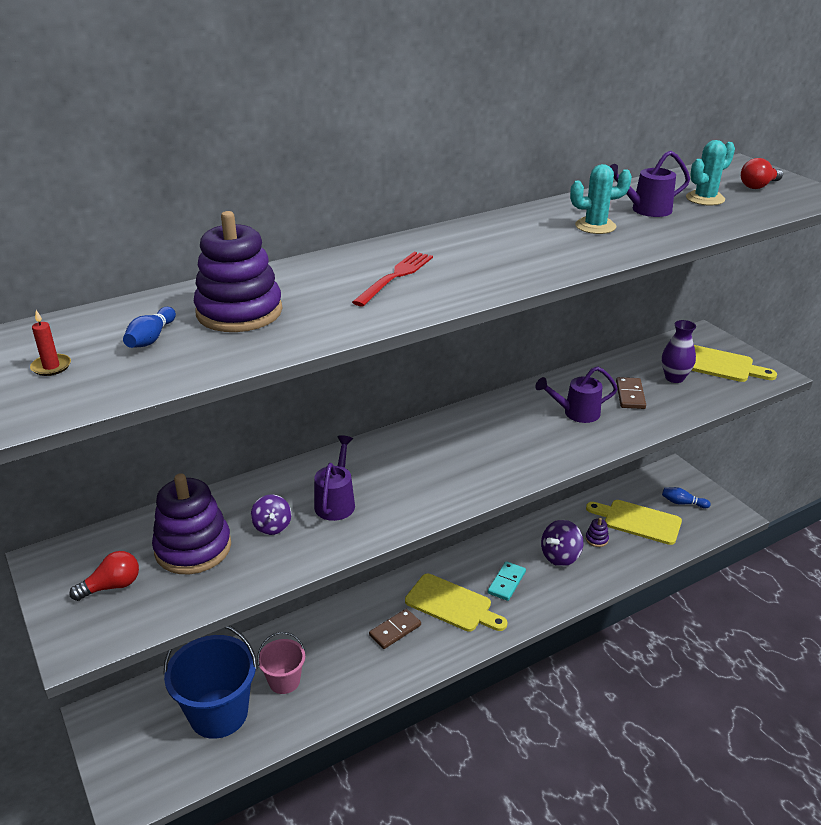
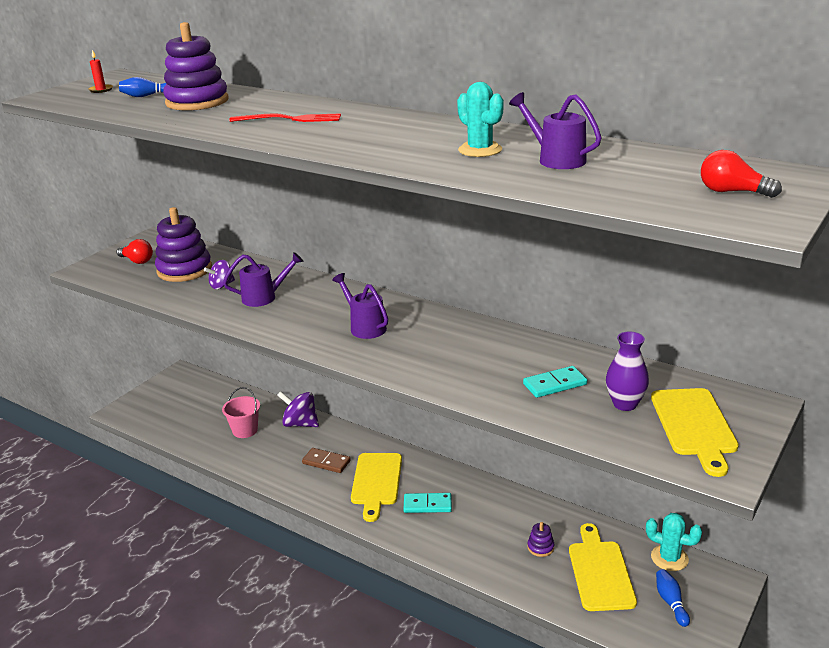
camera: 65 degrees right, 5 degrees down
(218, 713) = (203, 415): blue bucket -> none
(560, 556) = (492, 529): purple spinning top -> purple spinning top (300, 424)
(576, 413) = (487, 362): purple watering can -> purple watering can (365, 327)
(630, 395) = (555, 384): brown domino -> turquoise domino
(705, 199) = (636, 175): turquoise cactus -> turquoise cactus (669, 558)

